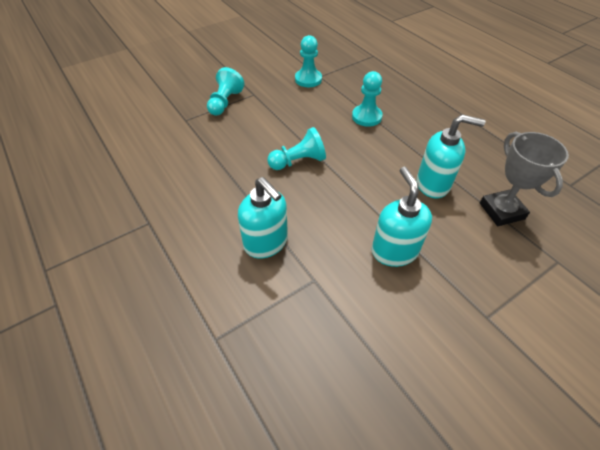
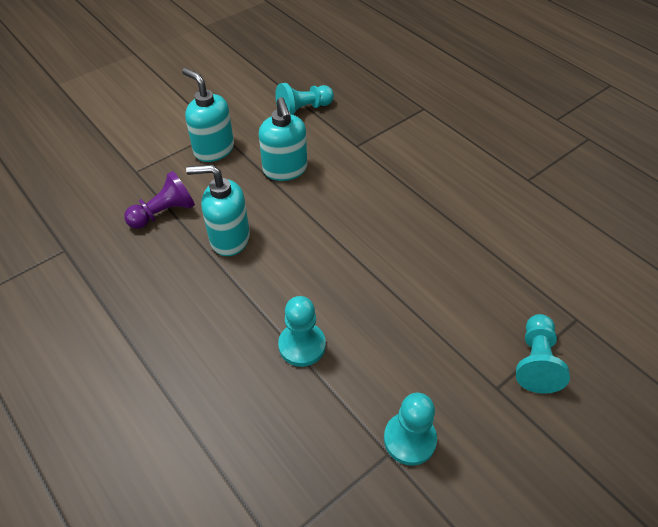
camera: 175 degrees right, 0 degrees up
(266, 243) = (405, 169): turquoise soap dispenser -> turquoise soap dispenser (214, 150)
(298, 161) = (392, 258): turquoise pawn -> turquoise pawn (303, 110)
(501, 211) = (164, 213): grey trophy -> purple pawn

